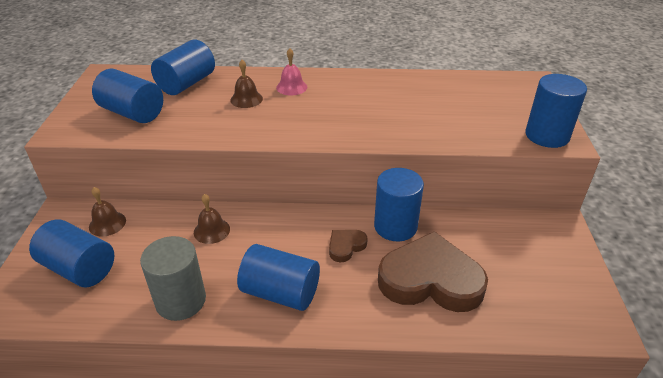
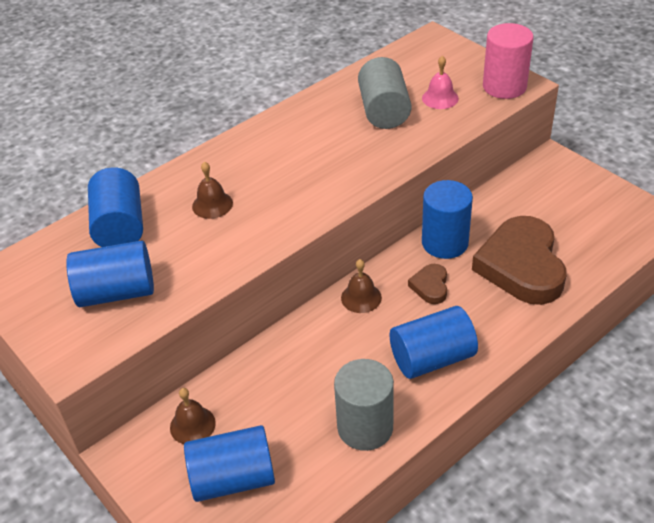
camera: 40 degrees left, 5 degrees up
(211, 230) = (302, 356): brown bell -> brown bell (361, 297)
(291, 87) = (236, 165): pink bell -> pink bell (440, 98)
(429, 105) = (384, 111): none -> grey cylinder
(430, 280) = (521, 266): brown heart -> brown heart turned 60 degrees counterclockwise
(547, 135) = (504, 86): blue cylinder -> pink cylinder

